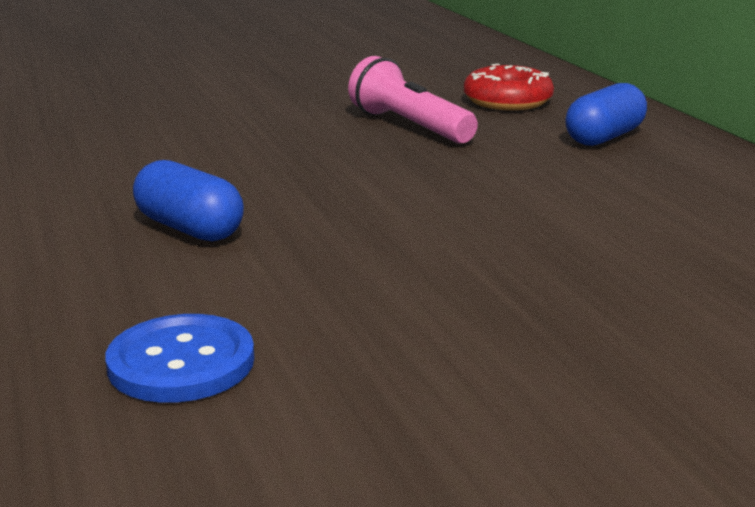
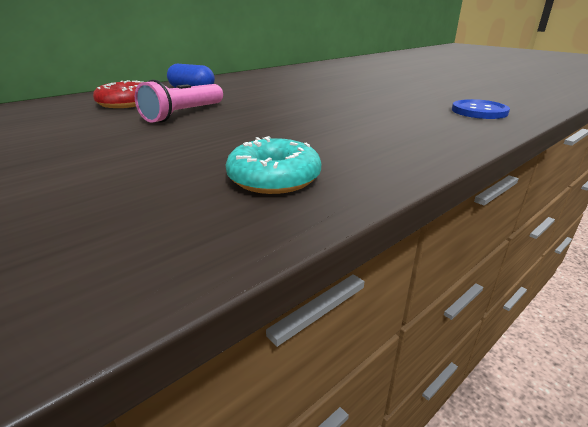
camera: 110 degrees left, 5 degrees up
(110, 146) = (274, 178): none -> turquoise donut
(189, 229) = (383, 129): blue capsule -> none

